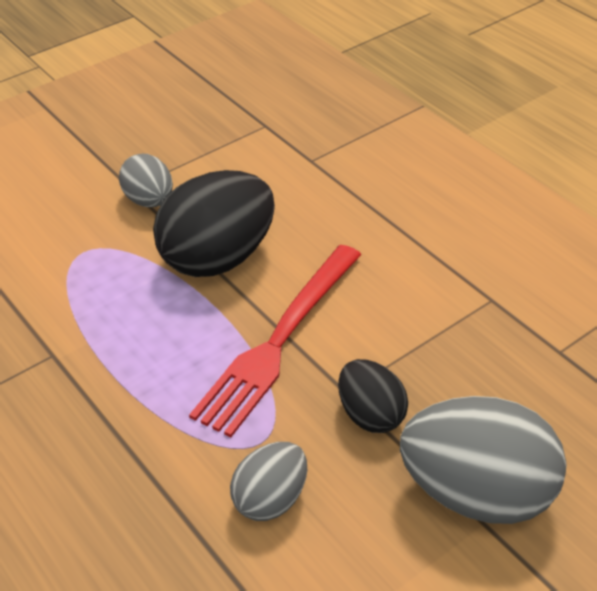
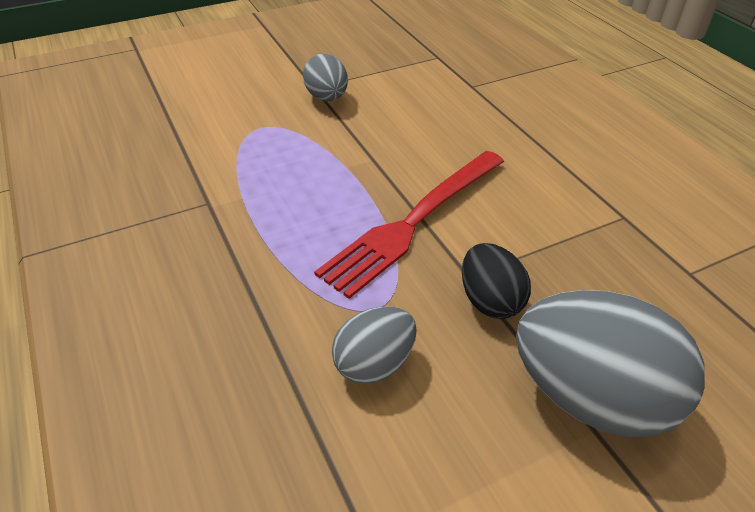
camera: 10 degrees right, 0 degrees up
(218, 258) = (374, 148): black egg -> none

